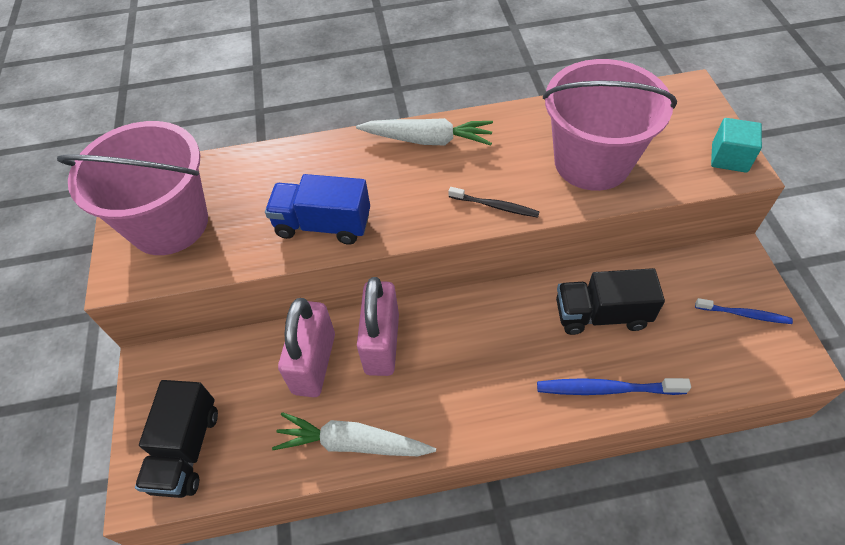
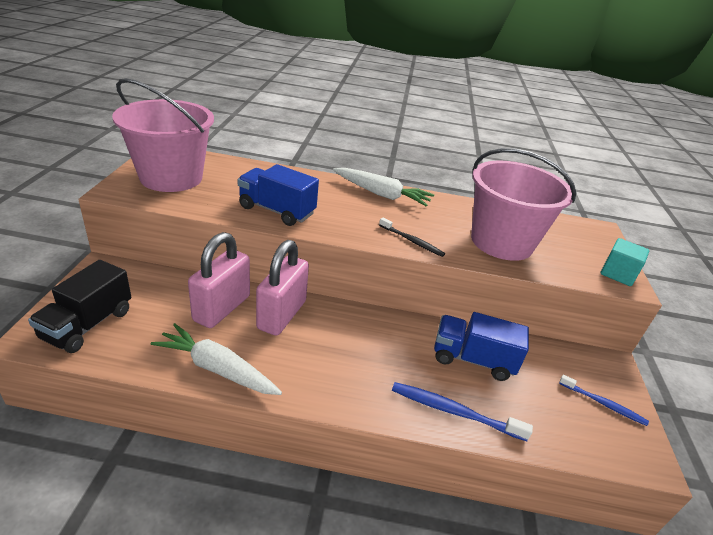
camera: 10 degrees right, 20 degrees down
(601, 314) = (472, 359): black truck -> blue truck

